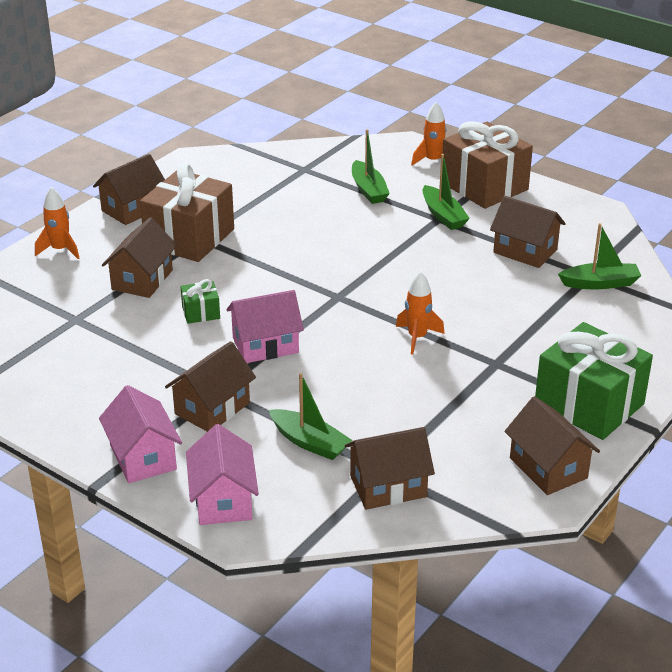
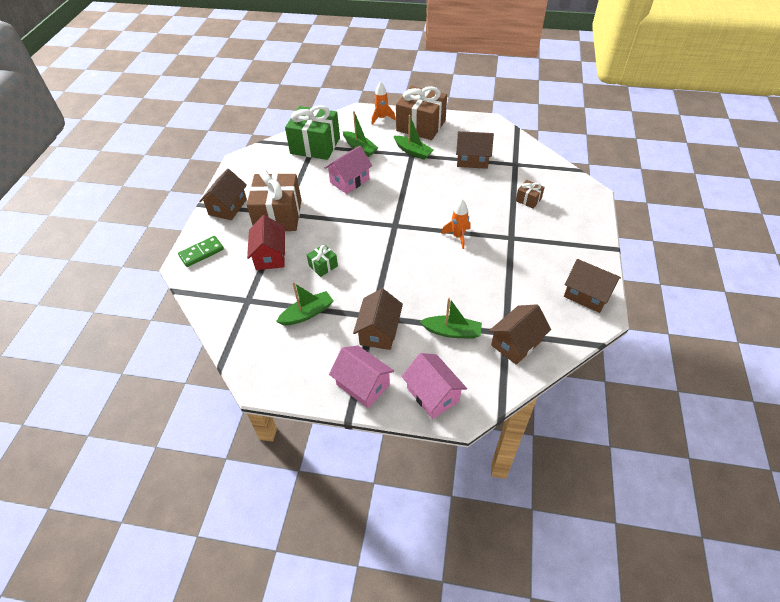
camera: 25 degrees left, 15 degrees up
(60, 250) = (201, 253): orange rocket -> green domino
(142, 280) = (270, 256): brown house -> red house
(265, 345) = (378, 274): pink house -> pink house (349, 181)
(567, 325) = (528, 199): none -> brown gift
(589, 404) = (576, 245): green gift -> green gift (315, 146)
(600, 283) = (524, 167): green boat -> green boat (307, 313)

